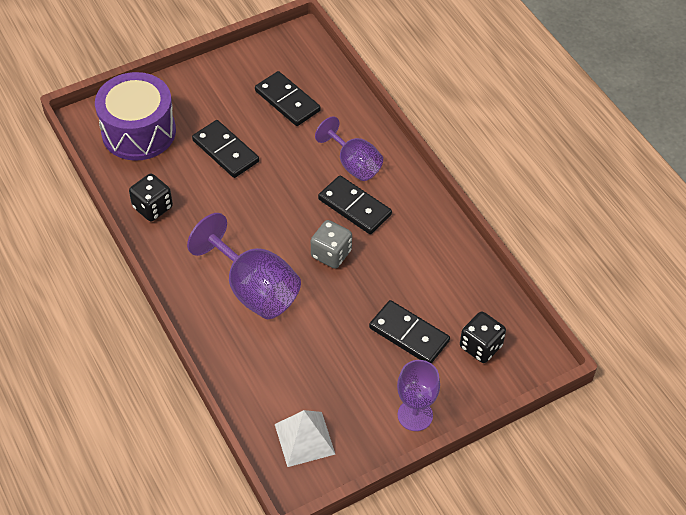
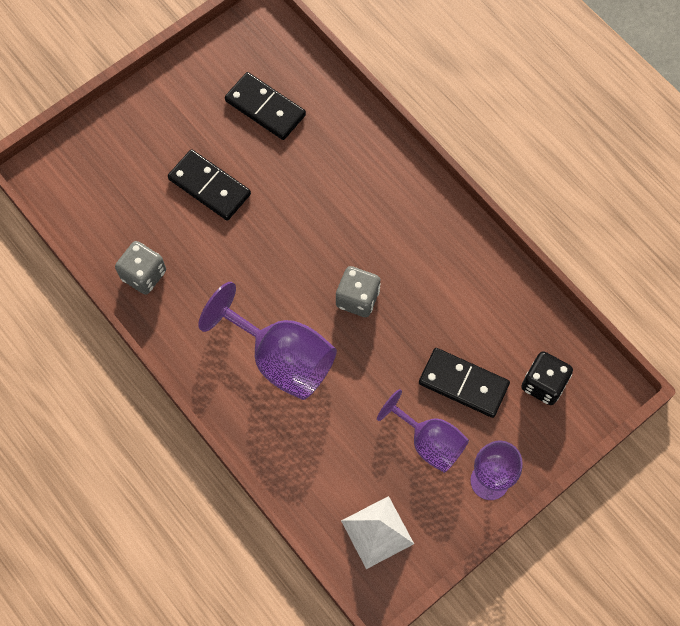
camera: 10 degrees left, 15 degrees up
(139, 132) = (104, 178): purple drum -> none
(152, 207) = (143, 275): black dice -> grey dice
(354, 164) = (358, 178): purple goblet -> purple goblet (429, 442)
(354, 207) = (370, 234): black domino -> none

